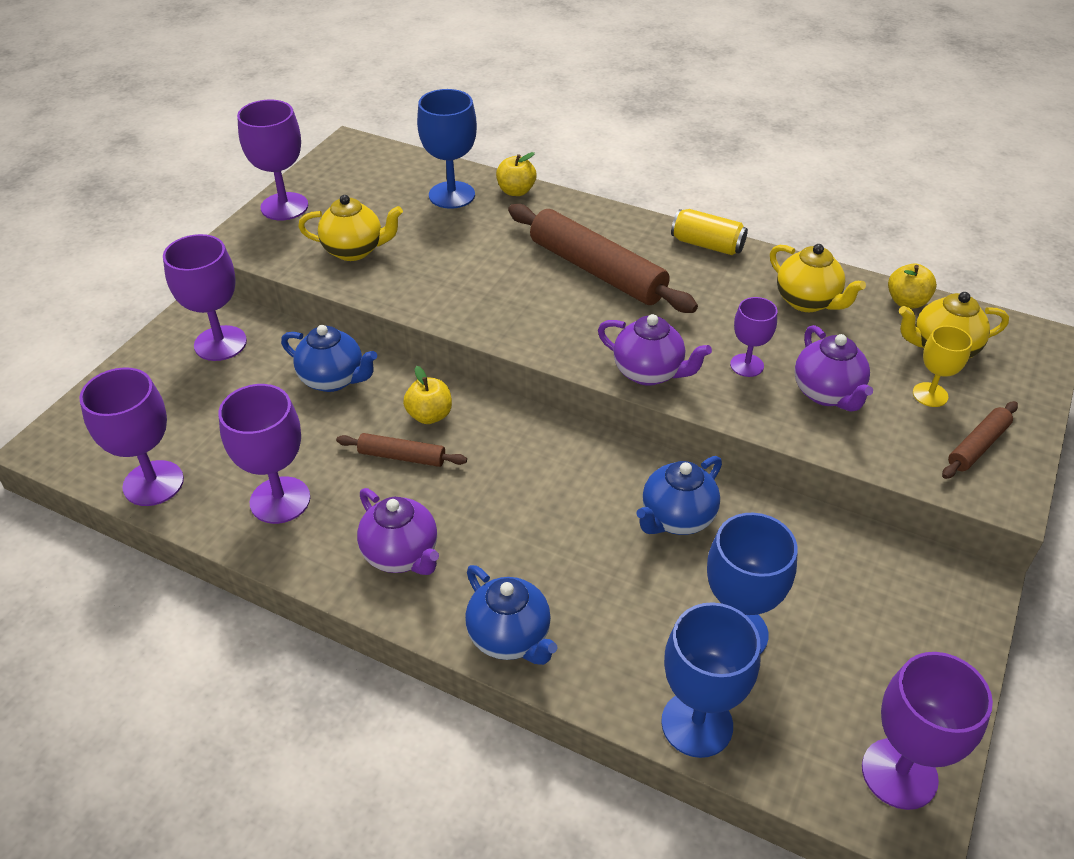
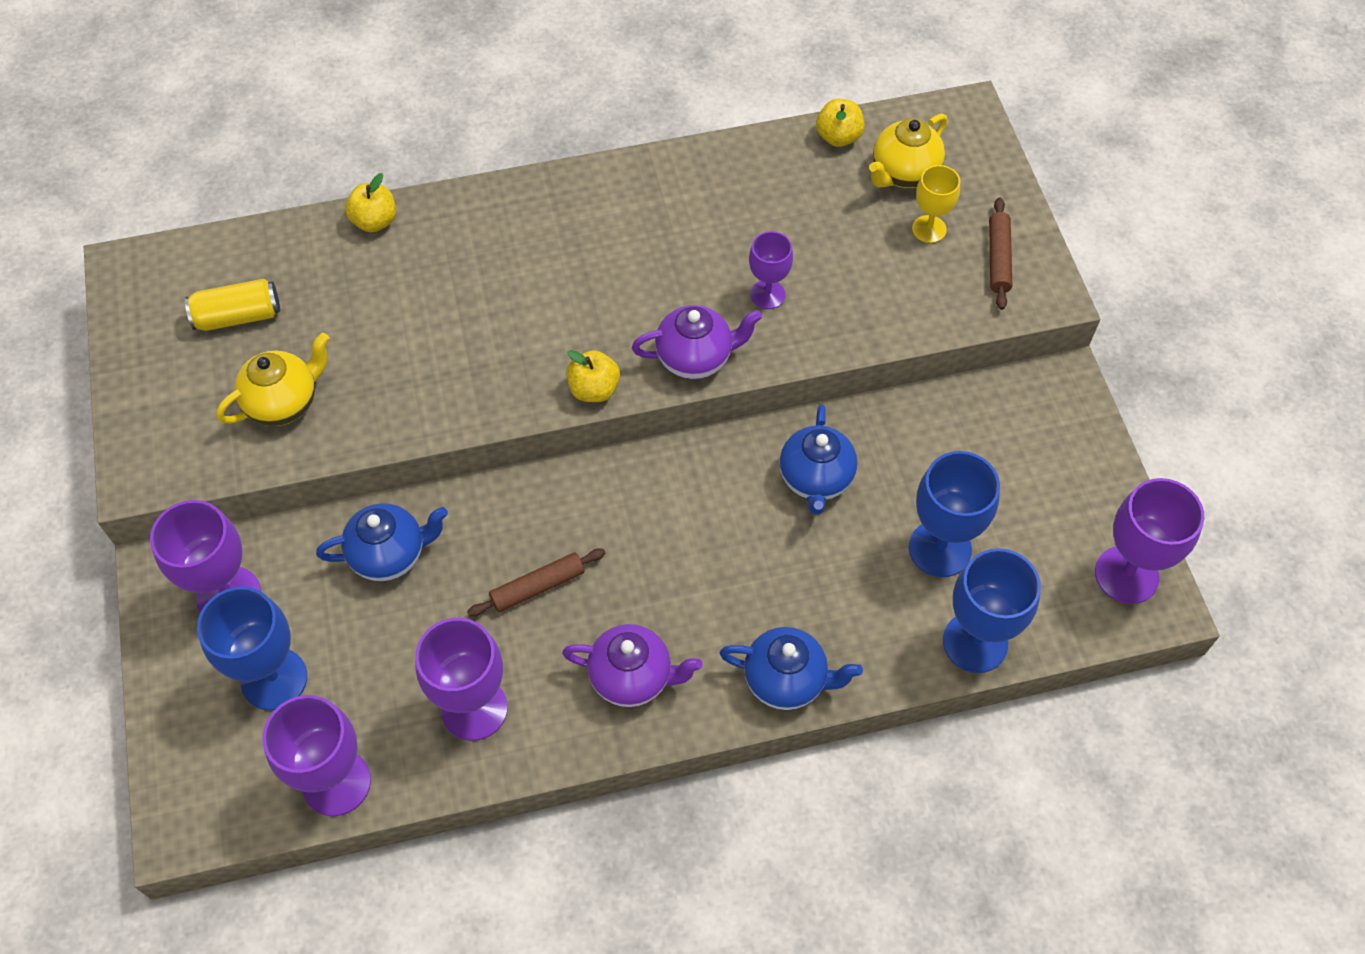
camera: 40 degrees left, 15 degrees up
(284, 206) = (144, 396): purple goblet -> none
(429, 415) = (520, 528): yellow apple -> yellow apple (594, 389)
(452, 195) = (312, 267): blue goblet -> blue goblet (274, 679)
(597, 270) = (547, 272): brown rolling pin -> none
(707, 245) = (620, 176): yellow can -> yellow can (238, 316)
(807, 301) = (760, 189): yellow teapot -> none
(827, 394) = (853, 282): purple teapot -> none

